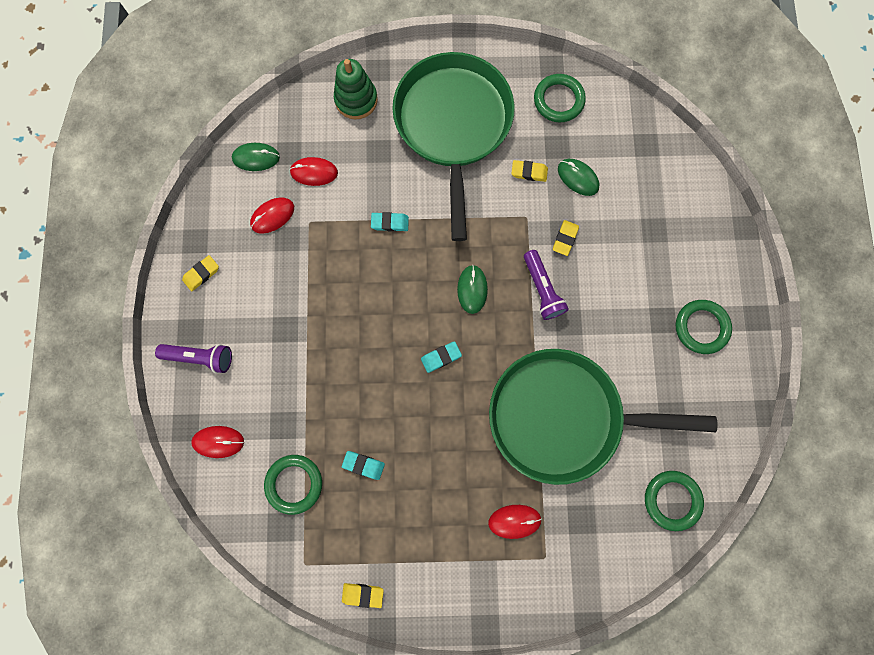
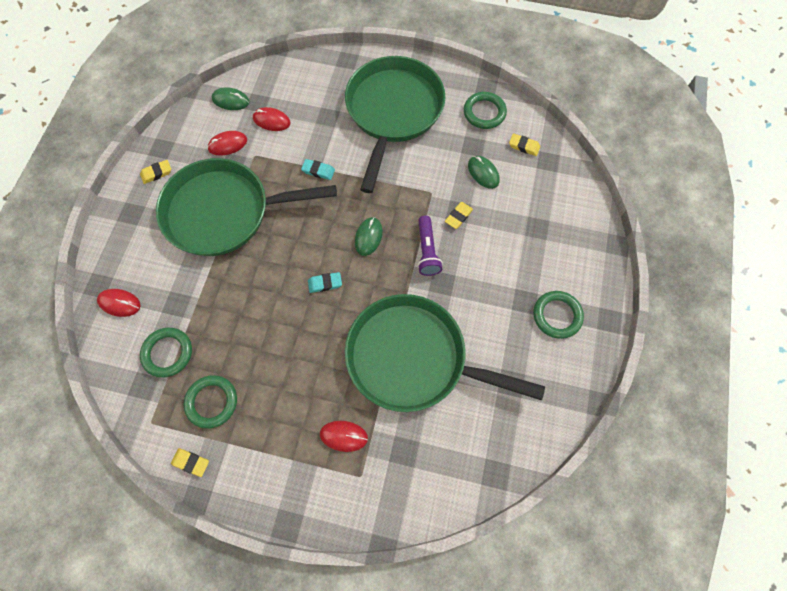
camera: 15 degrees right, 10 degrees down
(201, 357) = (131, 235): purple flashlight -> none
(298, 302) = (224, 212): none -> green pan
(356, 100) = (323, 77): green stacking toy -> none
(363, 465) = (230, 353): turquoise eraser -> none
(529, 172) = (444, 159): yellow eraser -> yellow eraser (524, 146)
(671, 500) = (490, 456): green ring -> green ring (212, 402)

